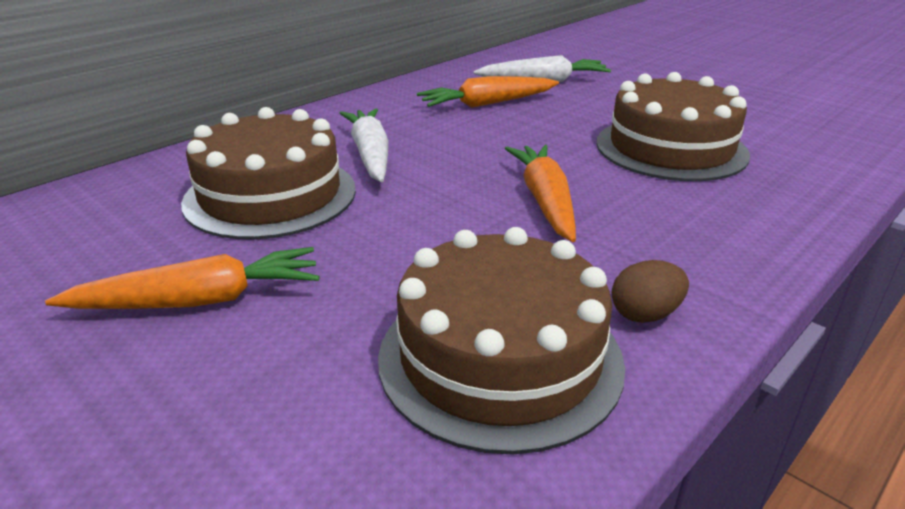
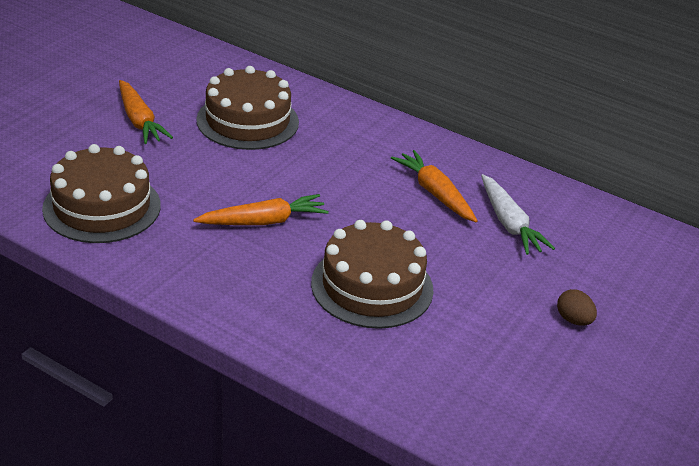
camera: 75 degrees right, 5 degrees up
(370, 155) = (315, 148): white carrot -> none
(645, 314) = (140, 253): brown egg -> brown egg (573, 320)

